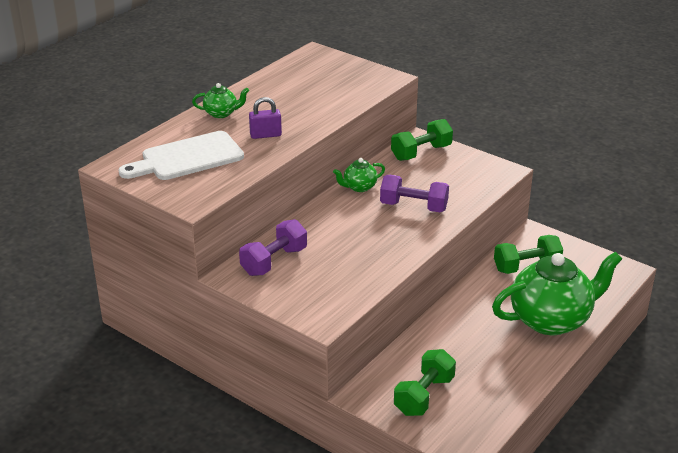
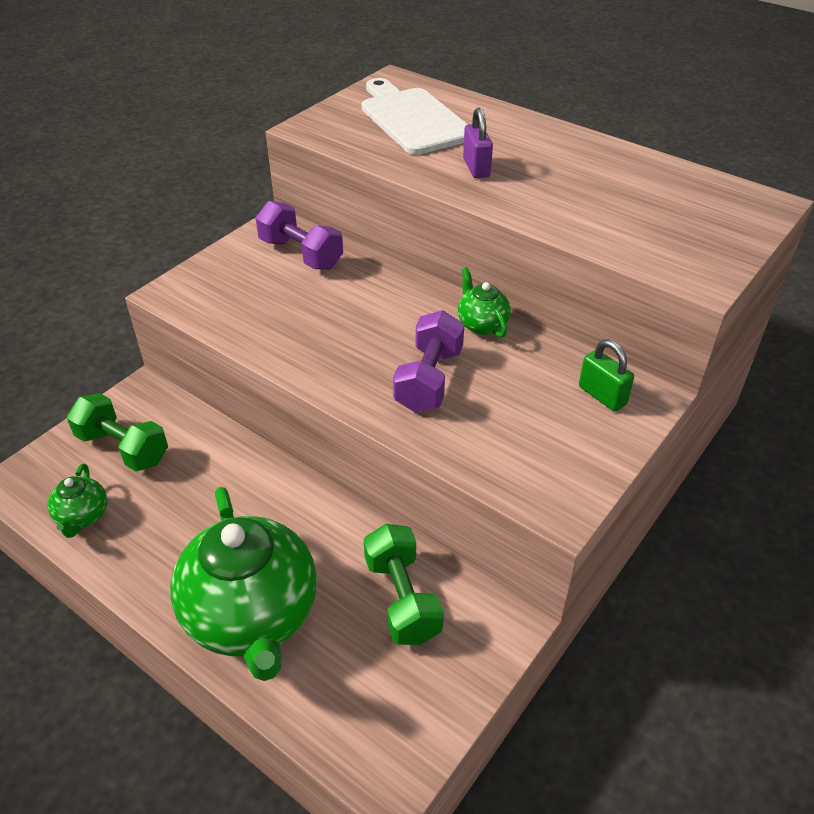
camera: 90 degrees right, 10 degrees up
(221, 113) = (533, 134): green teapot -> green teapot (83, 517)
(421, 153) = (602, 395): green dumbbell -> green padlock

